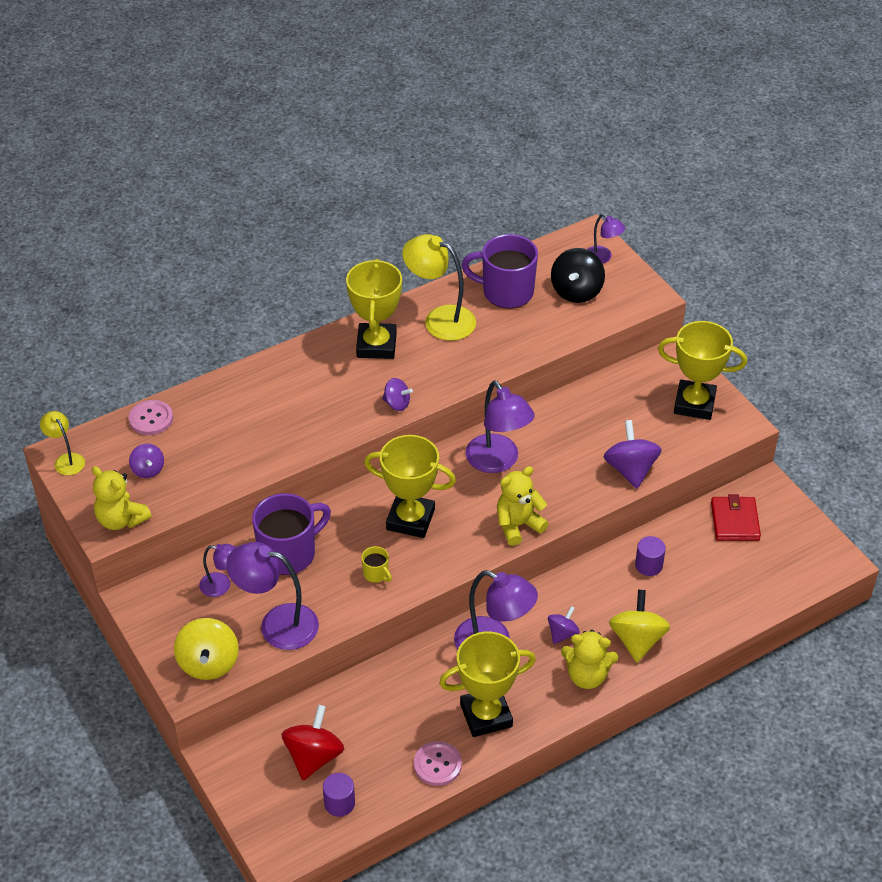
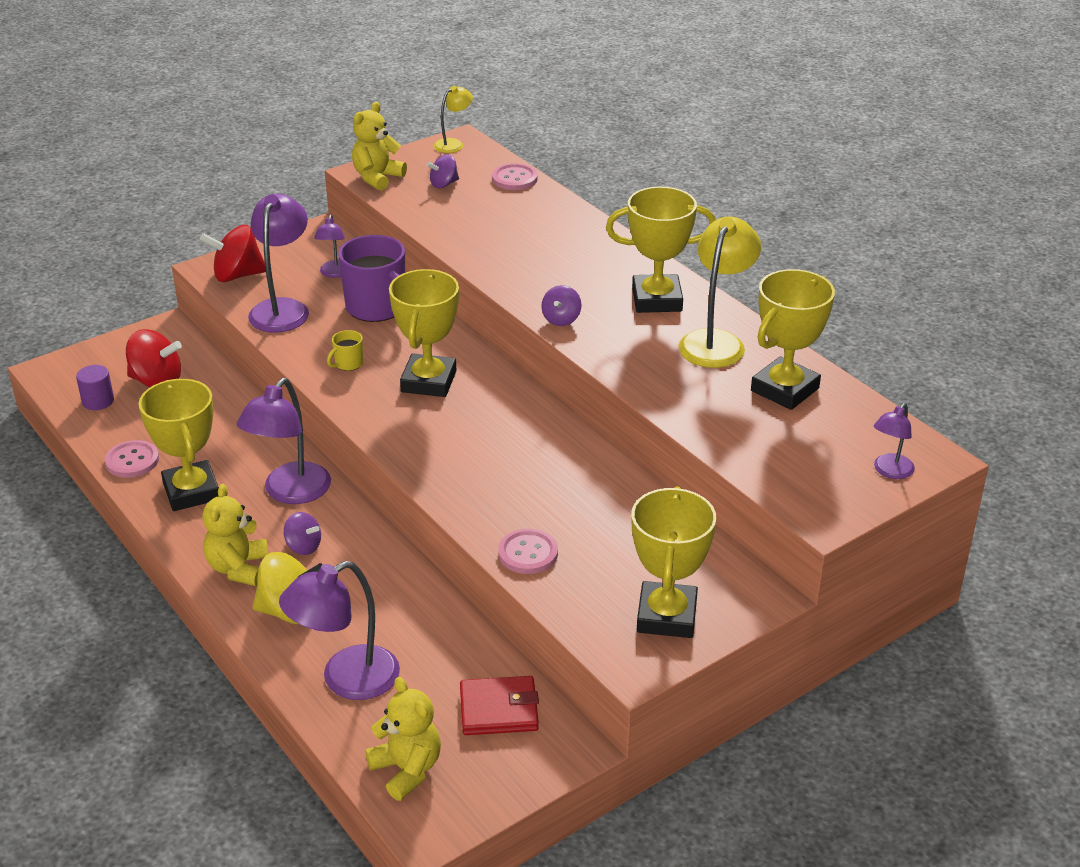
camera: 85 degrees right, 10 degrees down
(208, 663) = (237, 275): yellow spinning top -> red spinning top
(498, 462) = (527, 440): purple lamp -> purple lamp (346, 680)
(506, 292) = (784, 389): purple mug -> yellow trophy
(518, 525) = (423, 460): yellow teddy bear -> yellow teddy bear (407, 769)
(576, 291) = (807, 449): black spinning top -> none
(630, 469) = (528, 553): purple spinning top -> pink button
(648, 565) = (413, 621): purple cylinder -> none

